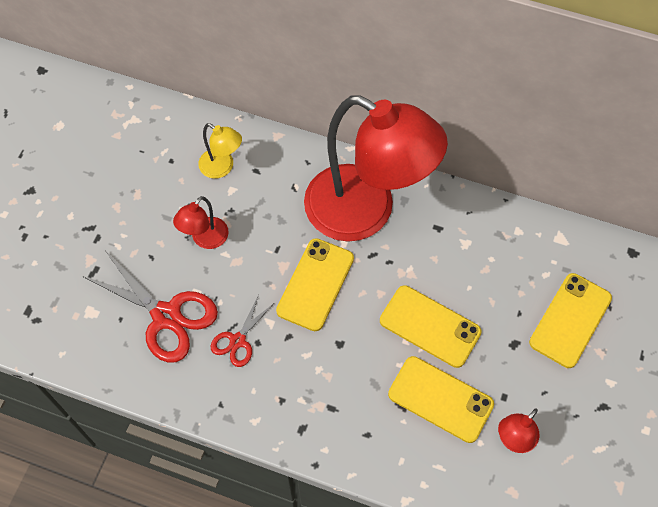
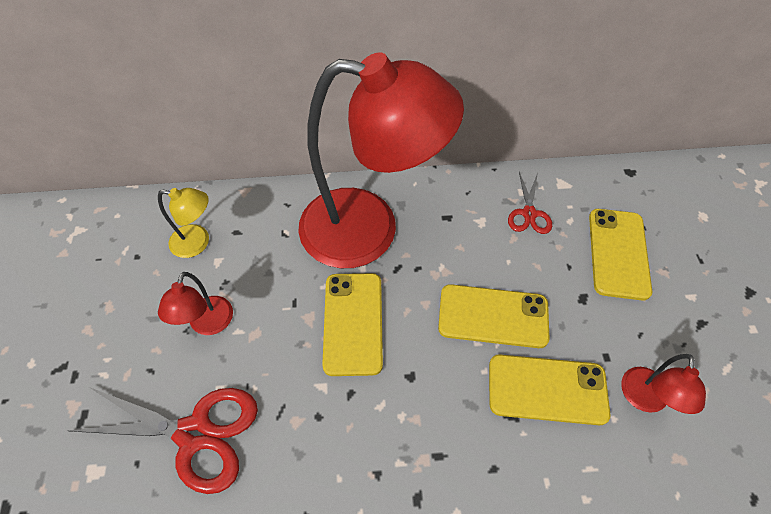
camera: 25 degrees left, 5 degrees down
(237, 340) = (294, 425): red scissors -> red scissors (529, 213)

